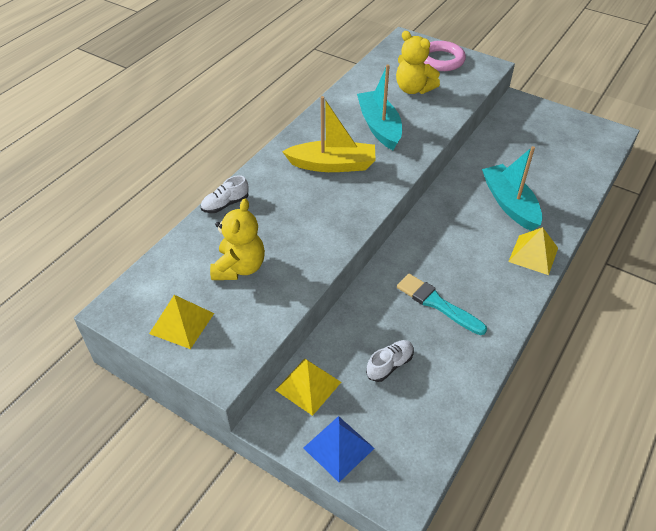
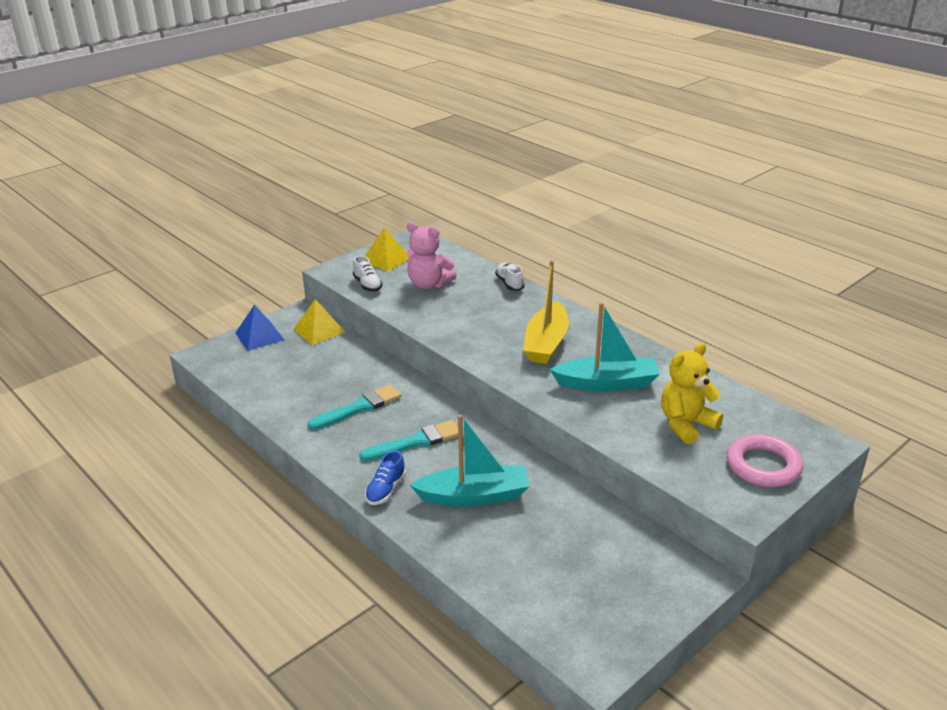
camera: 105 degrees right, 15 degrees down
(239, 267) = (428, 284): yellow teddy bear -> pink teddy bear
(389, 365) = (311, 370): white shoe -> white shoe (367, 285)
(466, 251) = (415, 442): none -> turquoise brush
(533, 254) = (386, 490): yellow pyramid -> blue shoe

